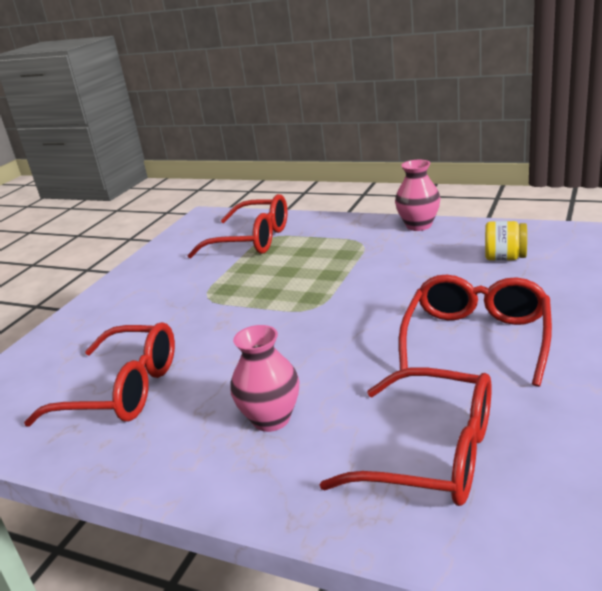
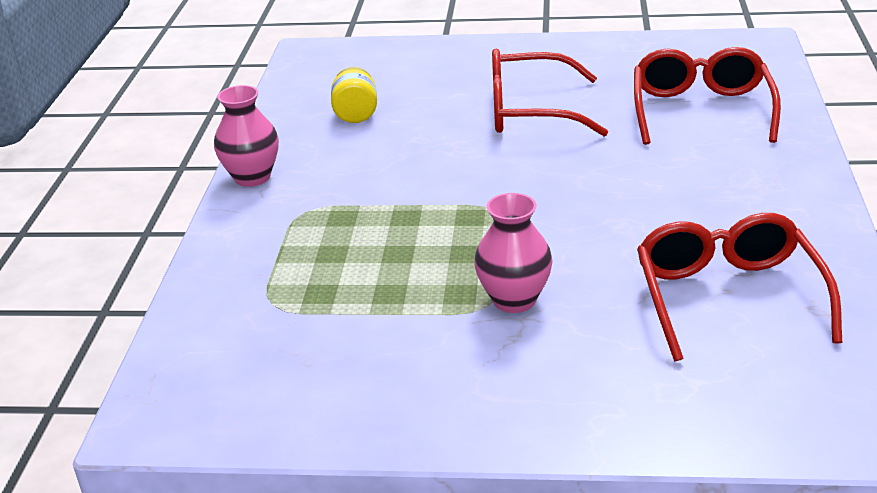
camera: 110 degrees left, 5 degrees up
(252, 240) = (283, 318): red glasses -> none
(271, 419) = (710, 186): pink vase -> pink vase (514, 300)

